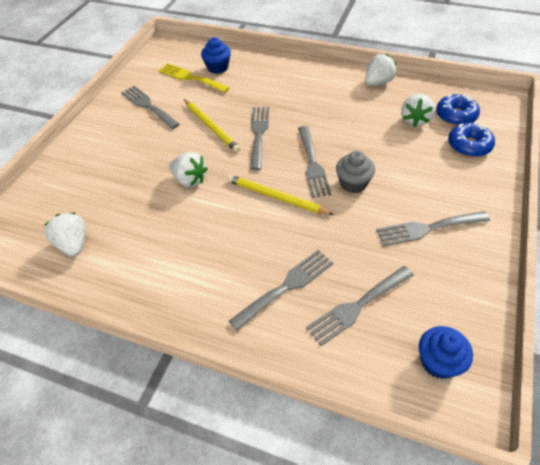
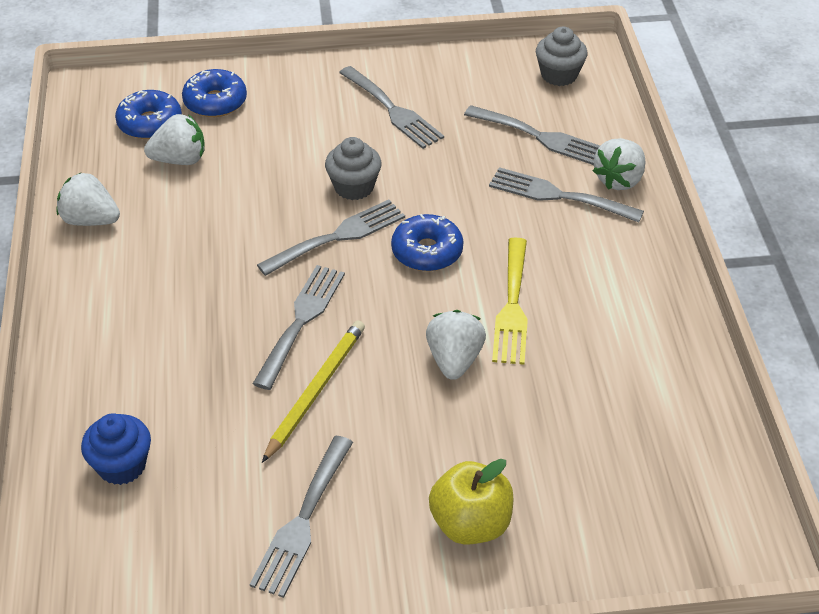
camera: 120 degrees left, 5 degrees down
(73, 244) = (661, 433): white strawberry -> white strawberry (619, 180)
(98, 152) = (470, 524): none -> yellow apple
(190, 78) = (177, 496): yellow fork -> yellow fork (512, 307)
(258, 134) = (301, 320): grey fork -> grey fork turned 135 degrees clockwise
(276, 197) = (427, 251): yellow pencil -> blue donut
(438, 362) = (559, 75): blue cupcake -> grey cupcake

